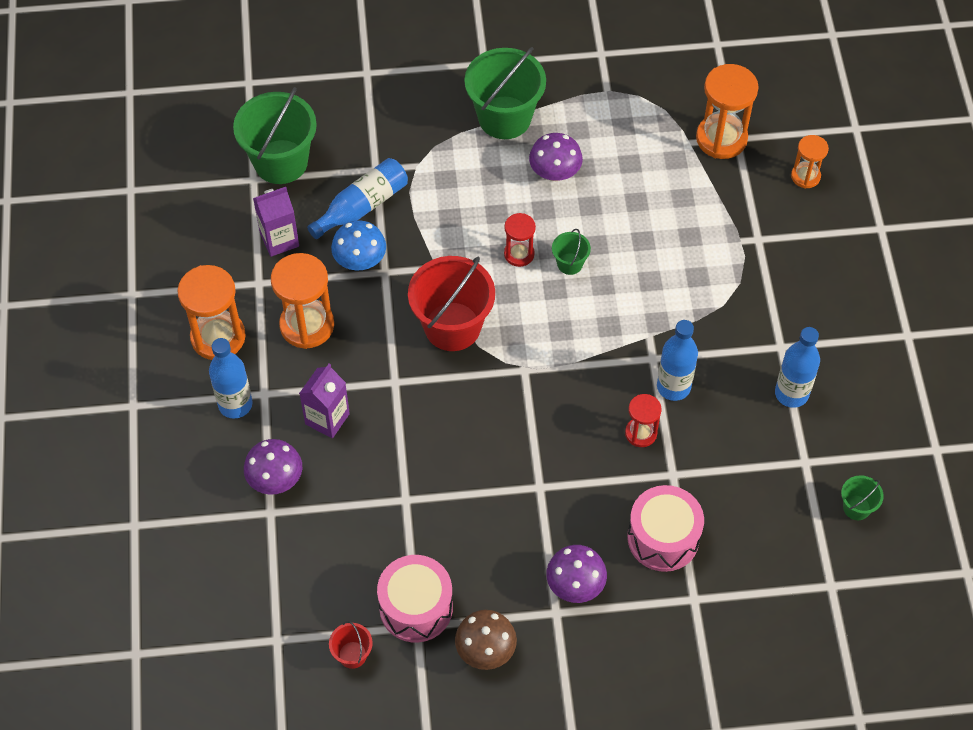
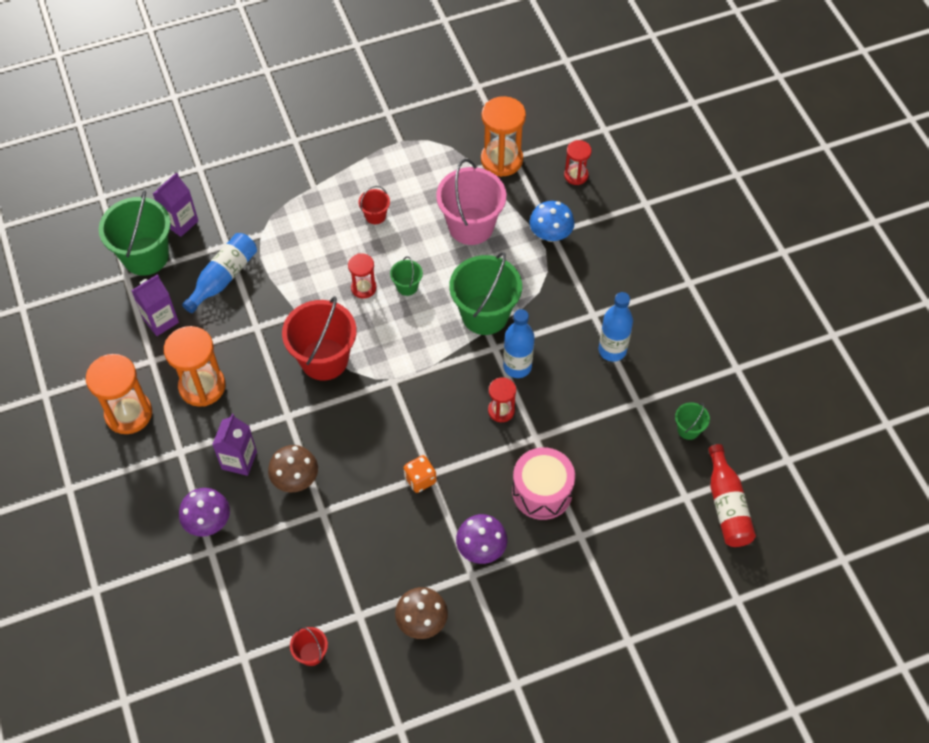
camera: 15 degrees left, 0 degrees up
(235, 404) = (158, 467): blue bottle -> none
(329, 131) = (180, 222): none -> purple carton
(360, 260) = (233, 322): blue mushroom -> blue mushroom (550, 234)
(385, 455) = (295, 479): none -> brown mushroom
(416, 607) = (354, 600): pink drum -> none
(504, 117) = (323, 180): green bucket -> green bucket (485, 314)
(526, 490) = (420, 479): none -> orange dice
(555, 172) = (375, 216): purple mushroom -> red bucket
(663, 209) = (471, 226): none -> pink bucket
(805, 176) = (576, 175): orange hourglass -> red hourglass
(877, 607) = (726, 505): none -> red bottle

